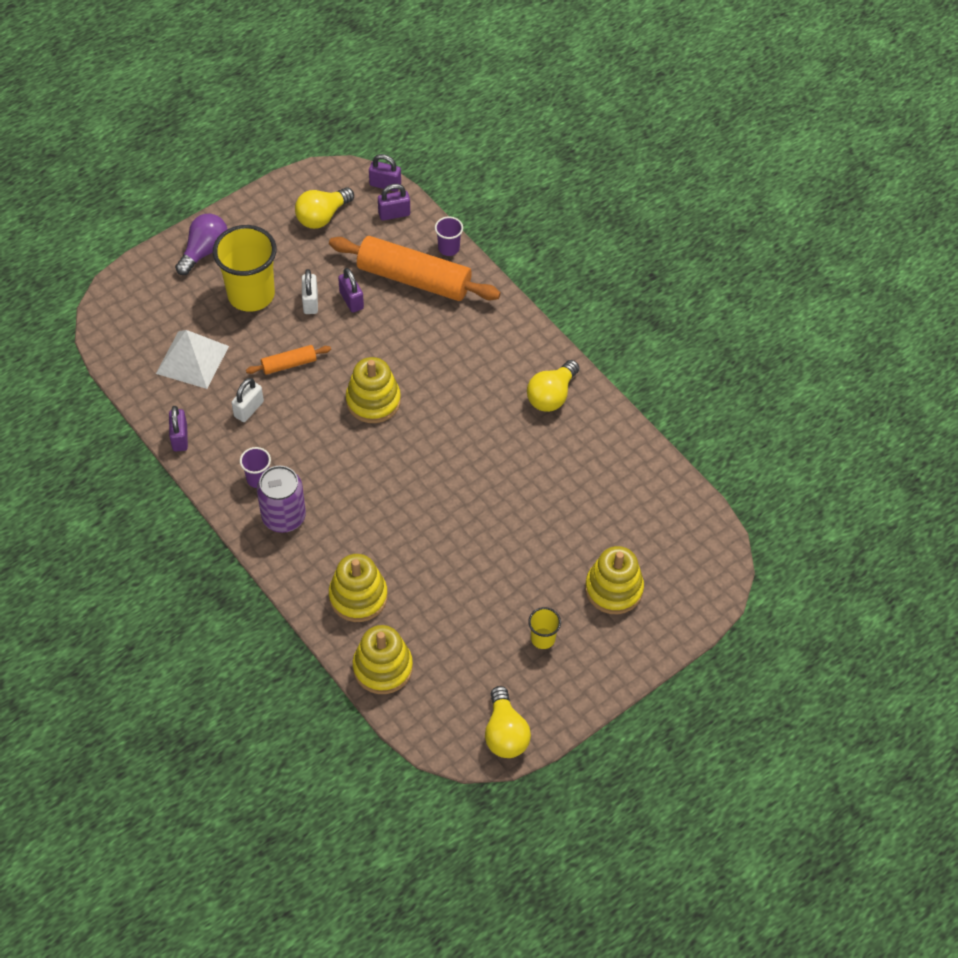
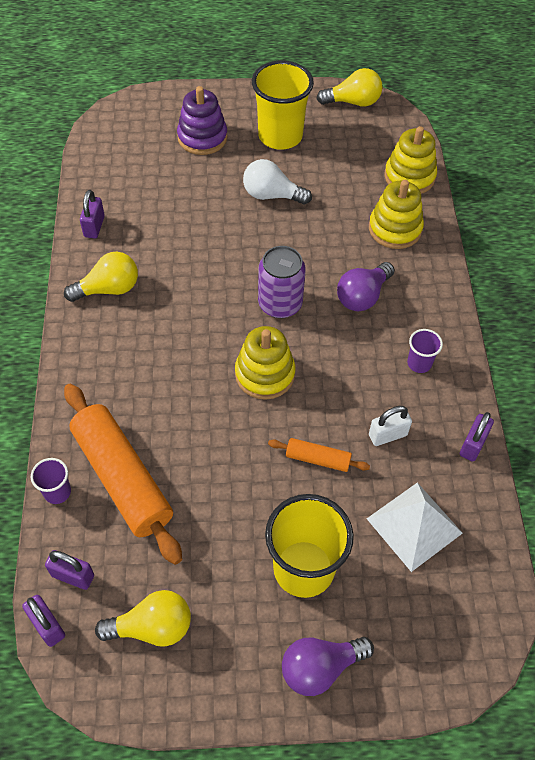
camera: 145 degrees left, 0 degrees up
(284, 517) = (416, 319): purple can -> purple can (280, 304)
(310, 302) = (247, 518): white padlock -> none
(342, 511) = (362, 296): none -> purple light bulb
(351, 300) = (204, 493): purple padlock -> purple padlock (94, 226)
(495, 564) = (271, 195): none -> white light bulb
(505, 733) = (353, 102): yellow light bulb -> yellow light bulb turned 60 degrees clockwise
(542, 638) = (280, 136): yellow cup -> yellow cup, size x2.15
(613, 589) = (202, 137): yellow stacking toy -> purple stacking toy

